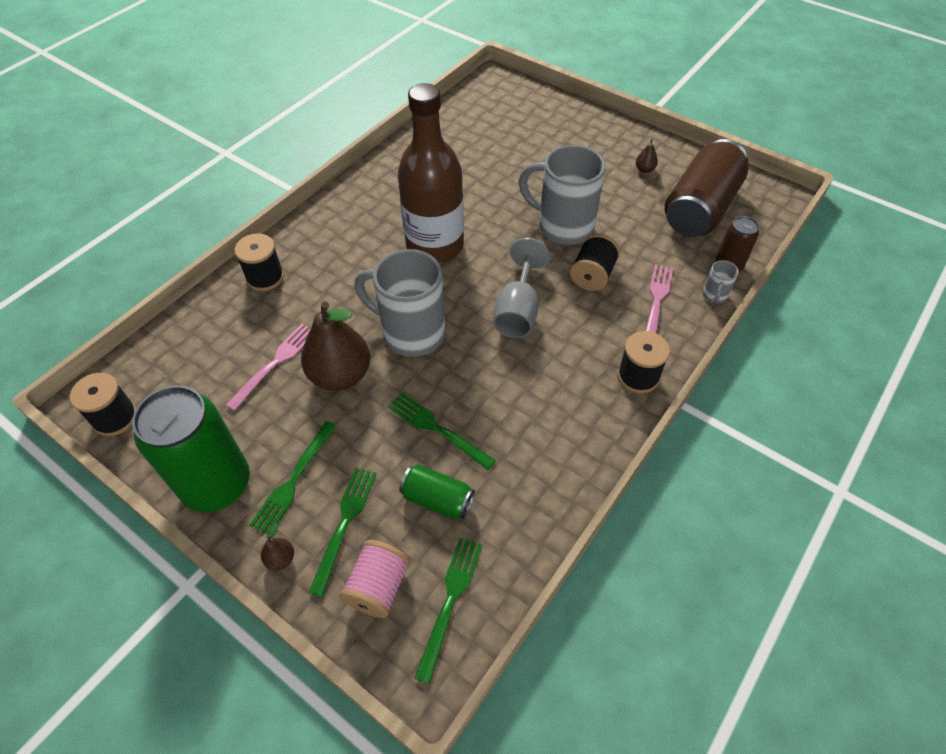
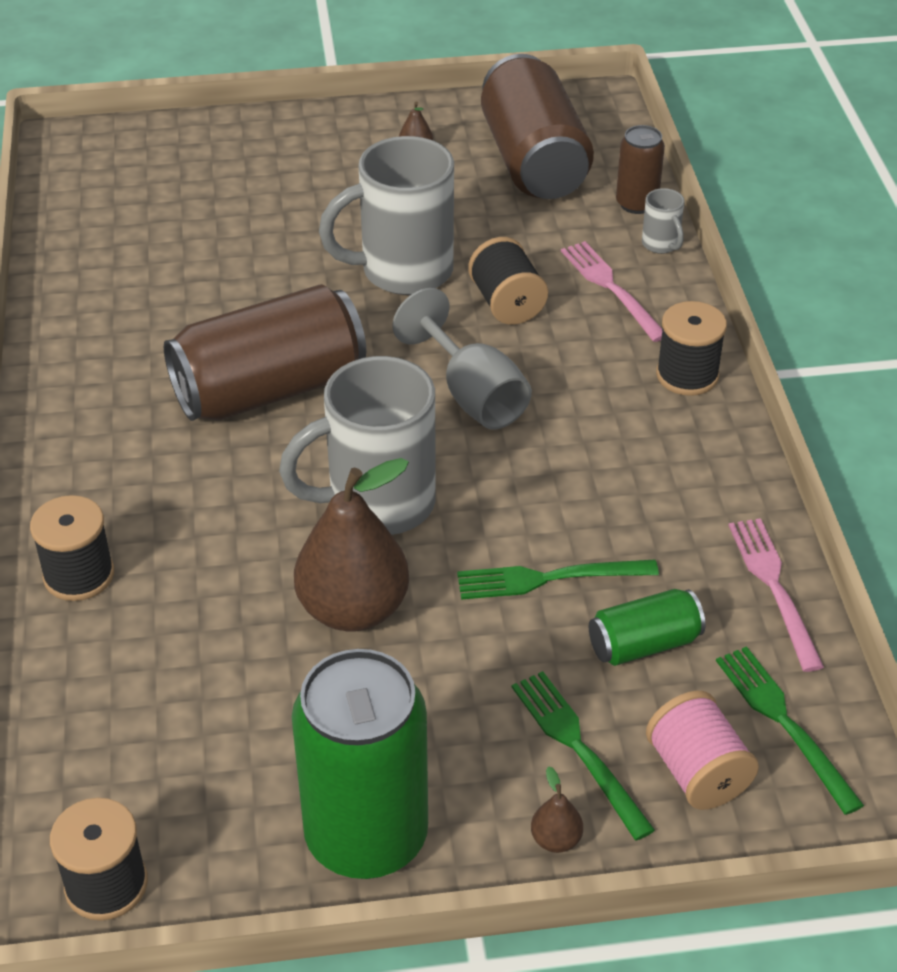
camera: 45 degrees left, 10 degrees down
(276, 362) = (245, 657): pink fork -> pink fork (773, 586)
(293, 481) = (457, 757): green fork -> none
(435, 246) = (269, 389): brown bottle -> brown can

